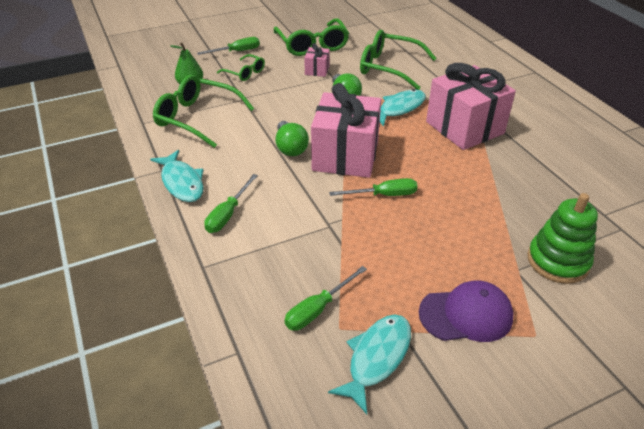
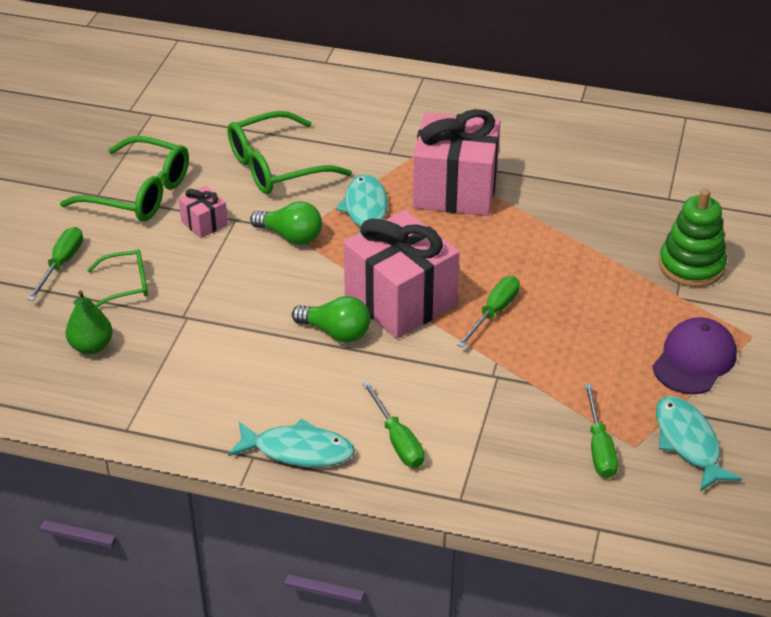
camera: 50 degrees left, 0 degrees up
(197, 118) = (178, 376): green glasses -> none

